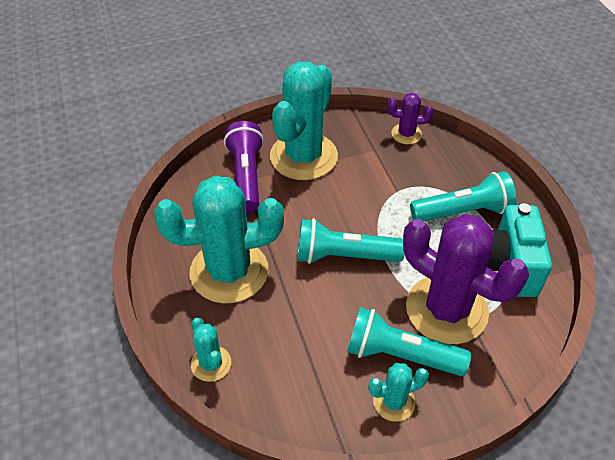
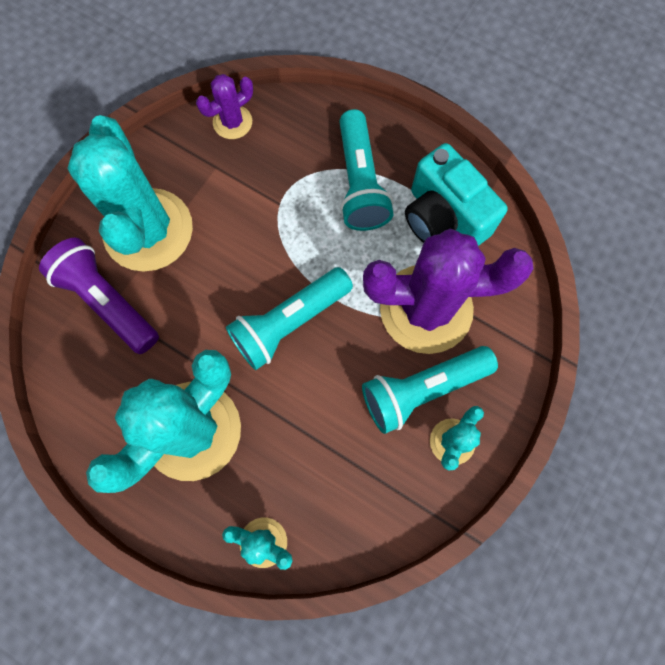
camera: 40 degrees left, 25 degrees up
(463, 211) = (360, 183): turquoise flashlight -> turquoise flashlight turned 135 degrees clockwise

